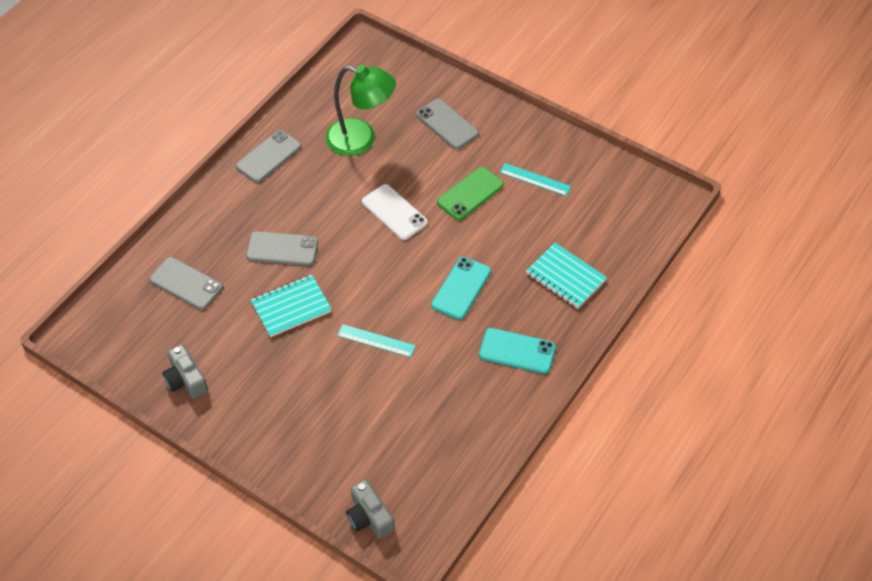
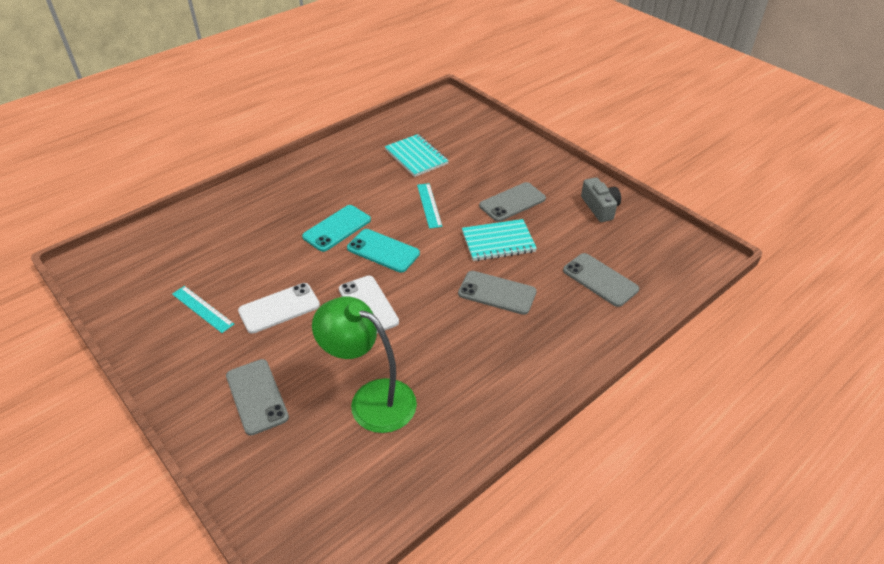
camera: 165 degrees left, 10 degrees down
(269, 157) = (493, 401): grey phone -> grey phone (512, 202)
(369, 517) = (470, 116): grey camera -> none
(376, 341) = (429, 205): turquoise ruler -> turquoise ruler turned 45 degrees clockwise
(470, 194) = (279, 308): green phone -> white phone
(517, 351) = (316, 179): turquoise phone -> turquoise phone (383, 251)
(565, 277) = (240, 219): turquoise notebook -> turquoise notebook (416, 157)

